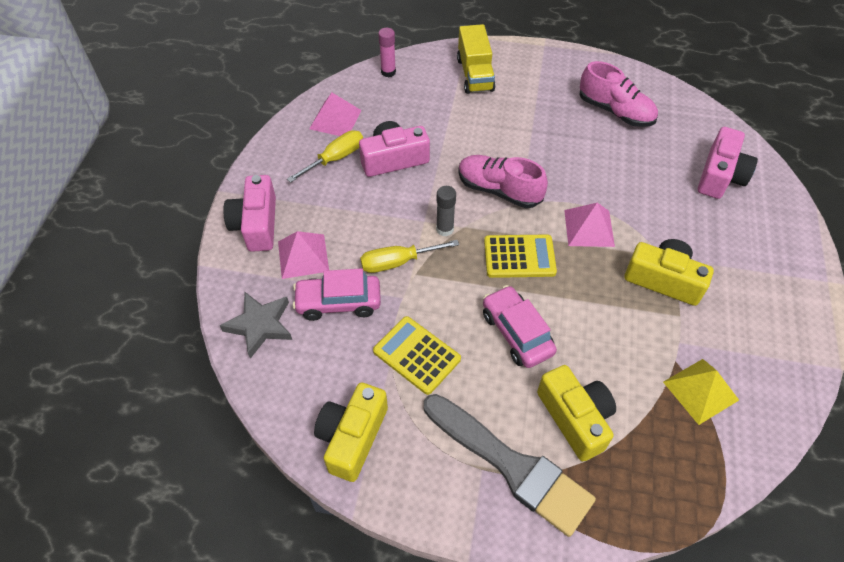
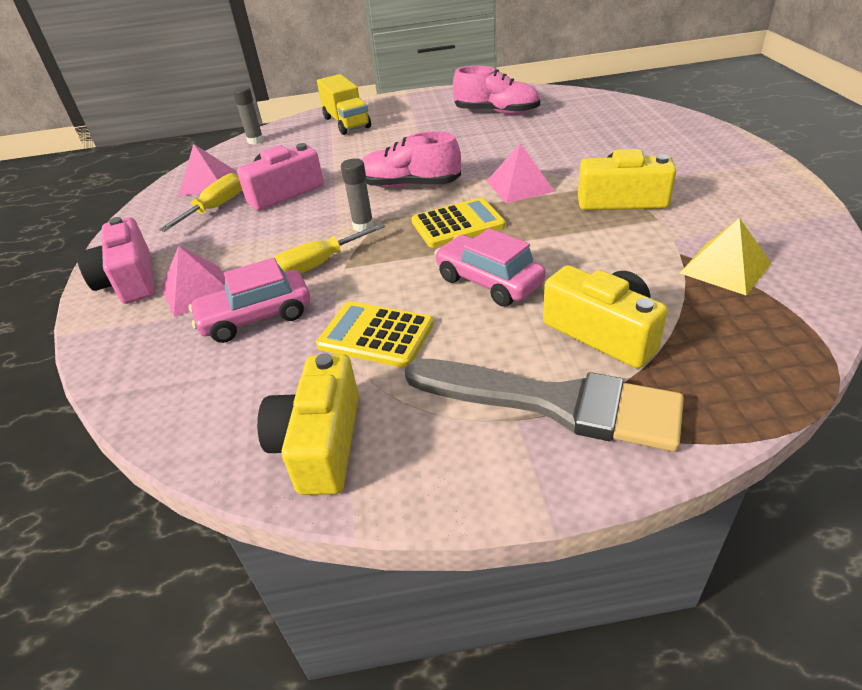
camera: 15 degrees left, 15 degrees down
(260, 325) = (153, 367): grey star -> none
(388, 72) = (255, 141): pink glue stick -> grey glue stick
(720, 176) = (622, 124): pink camera -> none

